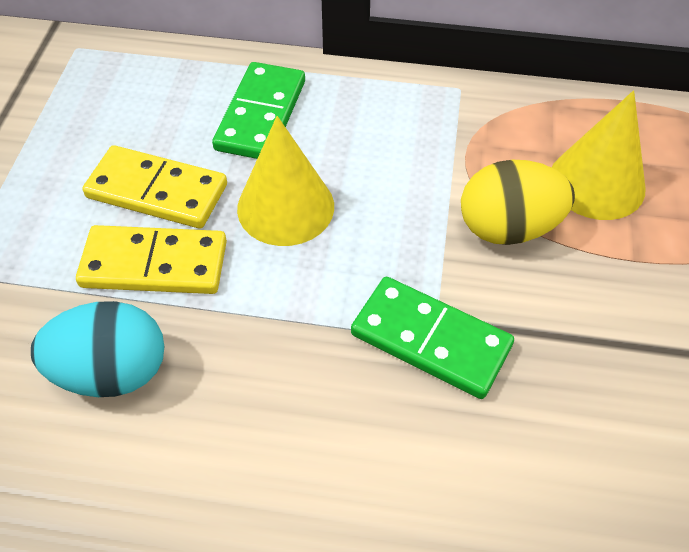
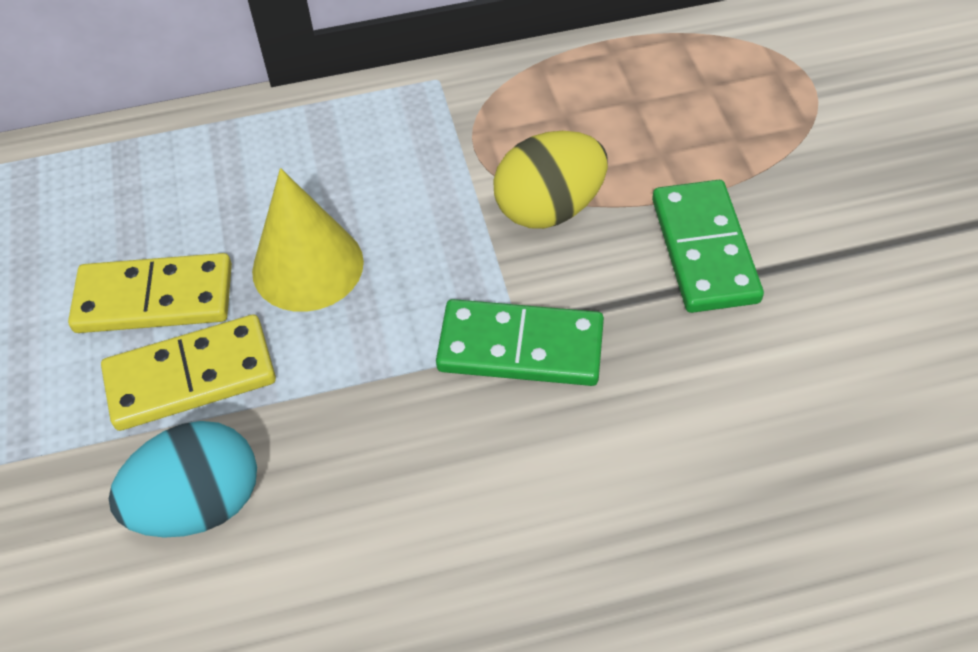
camera: 20 degrees left, 0 degrees up
(261, 115) = (233, 176): green domino -> green domino (704, 250)
(597, 183) = (617, 133): yellow cone -> none

